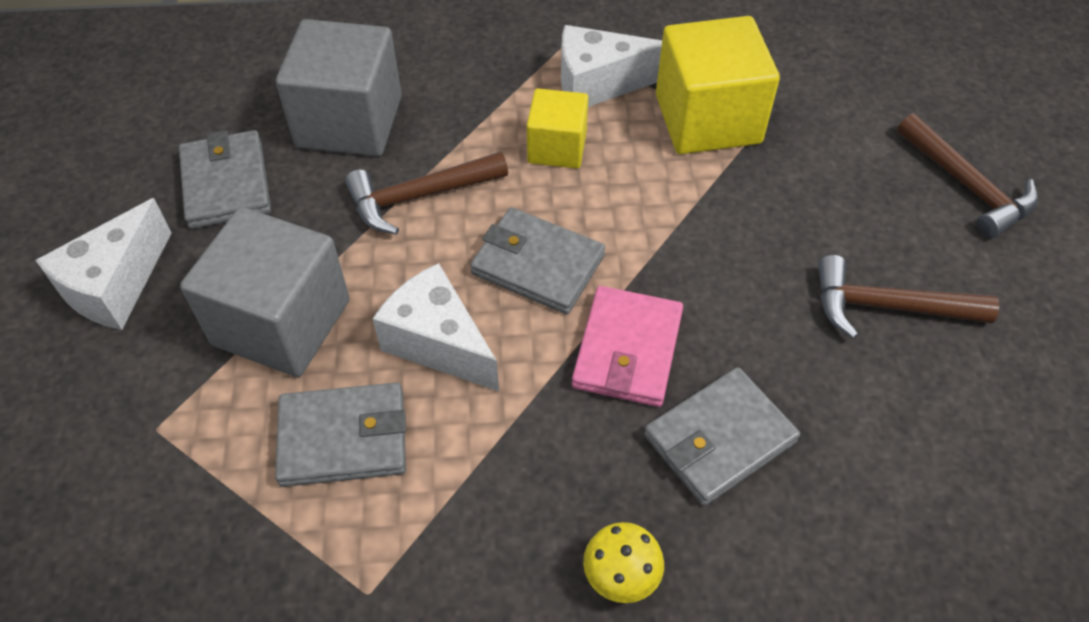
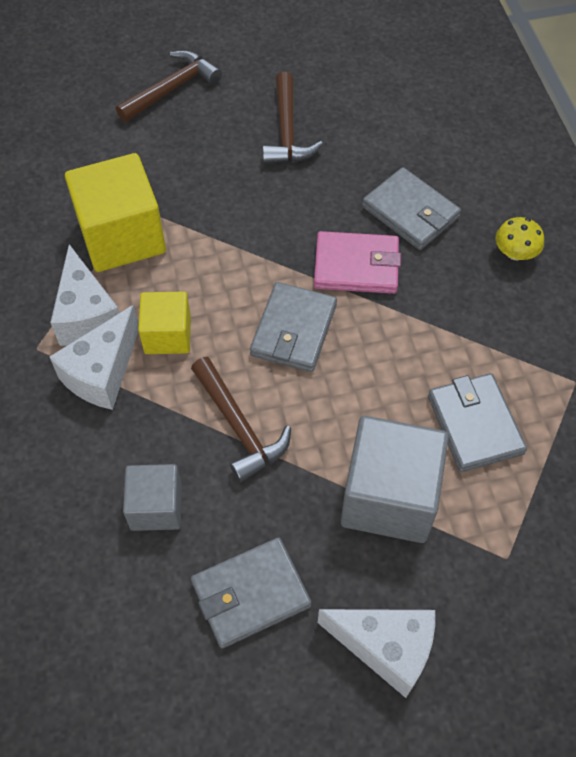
camera: 100 degrees left, 5 degrees up
(349, 122) = (156, 507): grey cube -> grey cube, size x0.58
(438, 343) = (380, 382): white cheese -> white cheese (102, 373)

